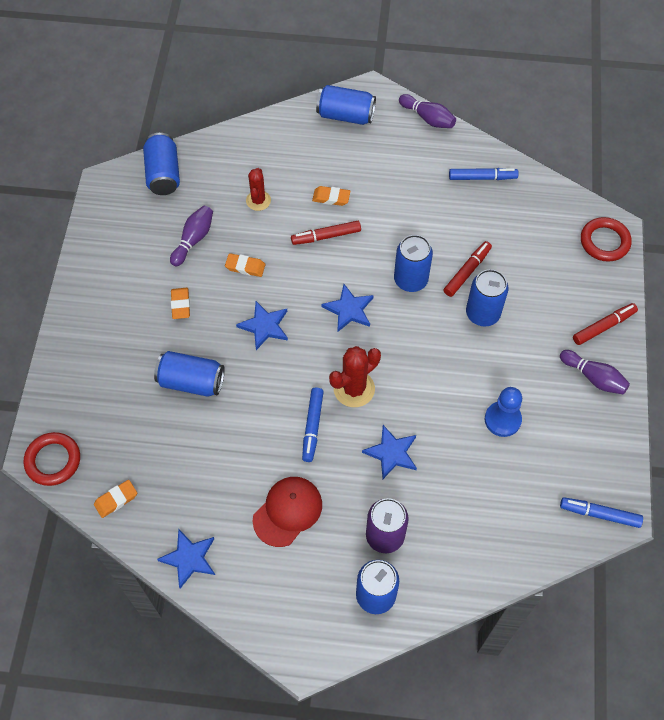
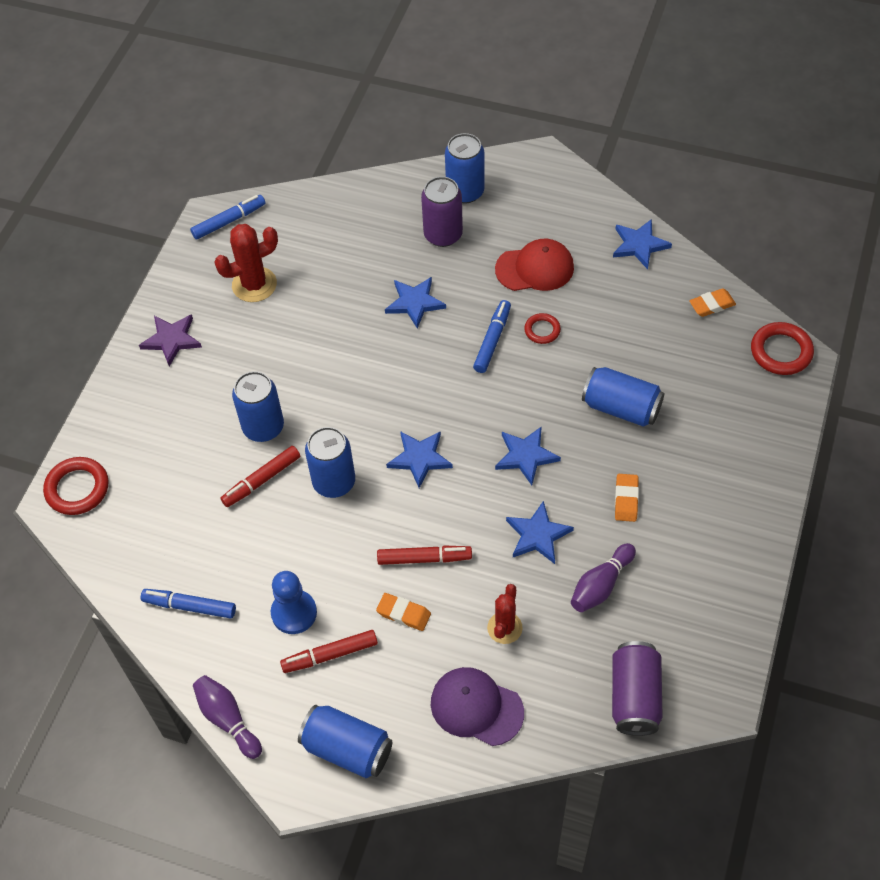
camera: 165 degrees left, 5 degrees down
(163, 174) = (634, 696): blue can -> purple can
(245, 267) = (537, 535): orange eraser -> blue star
(268, 151) = (476, 707): none -> purple cap
(270, 445) = (542, 330): none -> red ring
(287, 511) = (535, 268): red cap -> red cap turned 150 degrees counterclockwise
(354, 389) = (437, 370): red cactus -> red cactus (254, 285)
(502, 419) = (287, 315): blue pawn -> blue pawn (294, 613)
(593, 377) = (171, 340): purple bowling pin -> purple star
(599, 514) = (229, 221): blue marker -> blue marker turned 60 degrees counterclockwise
(604, 327) = (132, 390): red marker -> red marker (330, 655)

